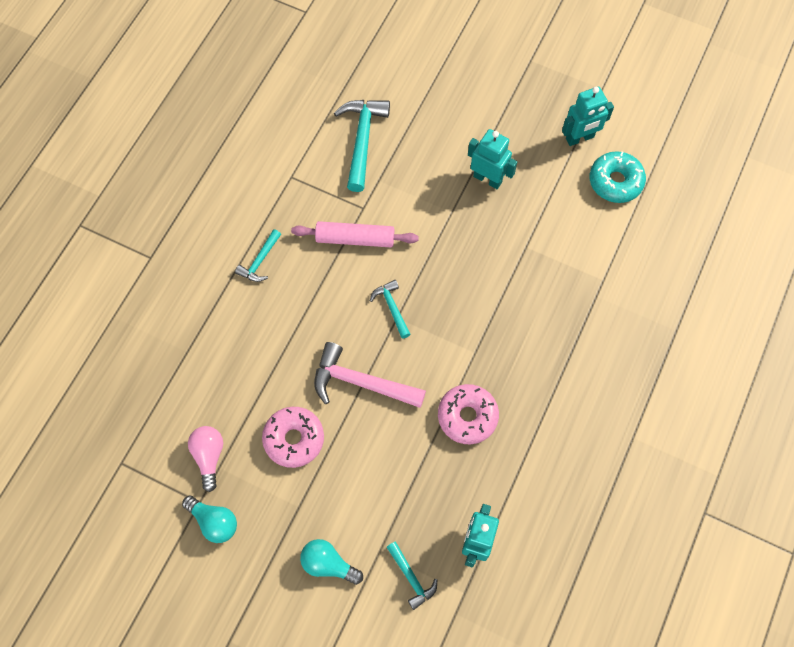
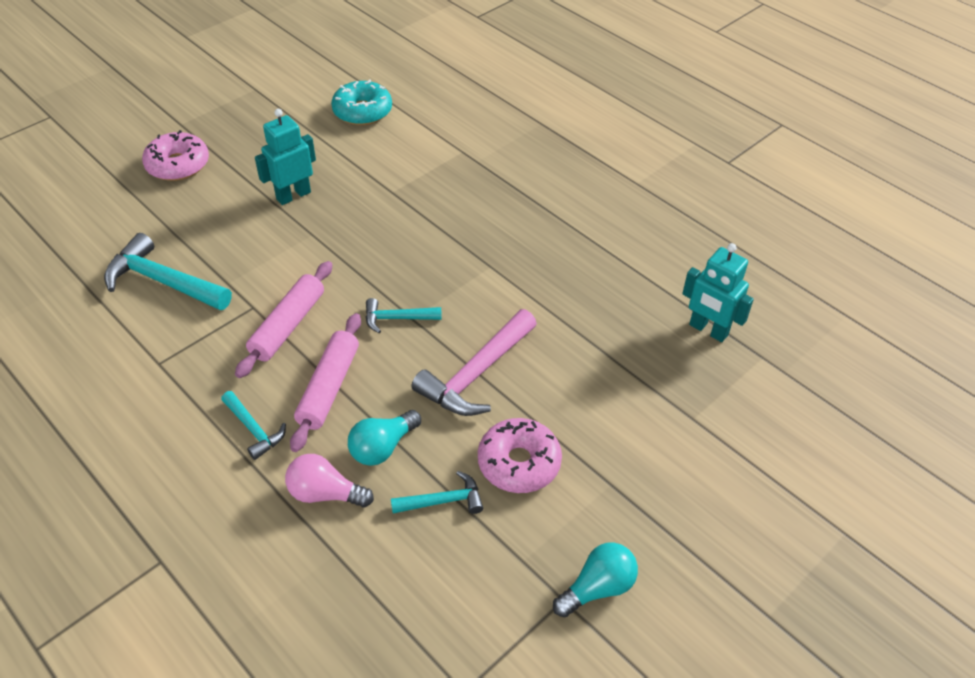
camera: 70 degrees left, 20 degrees down
(209, 456) = (502, 568): pink light bulb -> pink light bulb (325, 493)
(311, 290) = (329, 387): none -> pink rolling pin
(328, 564) = (694, 473): turquoise light bulb -> turquoise light bulb (382, 447)
(411, 577) = (732, 398): turquoise hammer -> turquoise hammer (443, 501)
(467, 416) = (561, 294): pink donut -> pink donut (178, 165)
(580, 138) = (297, 119): turquoise robot -> none

